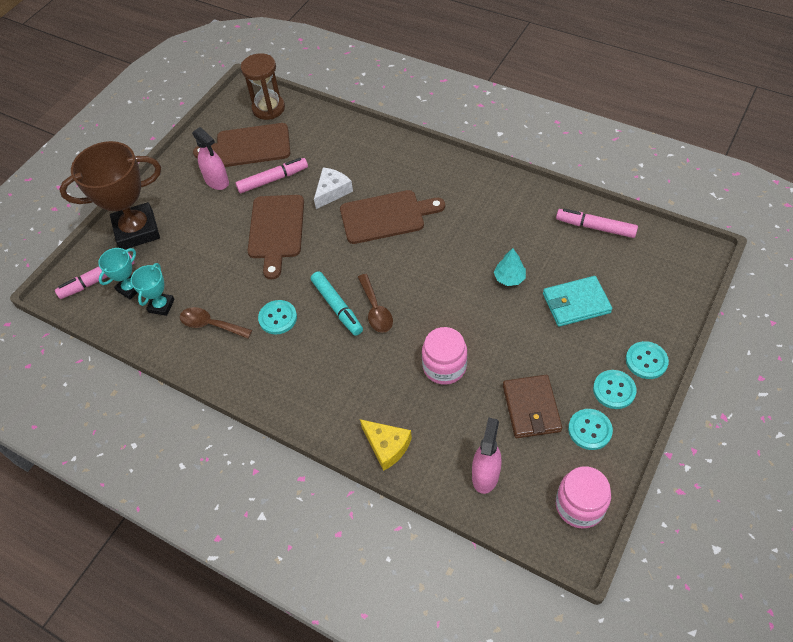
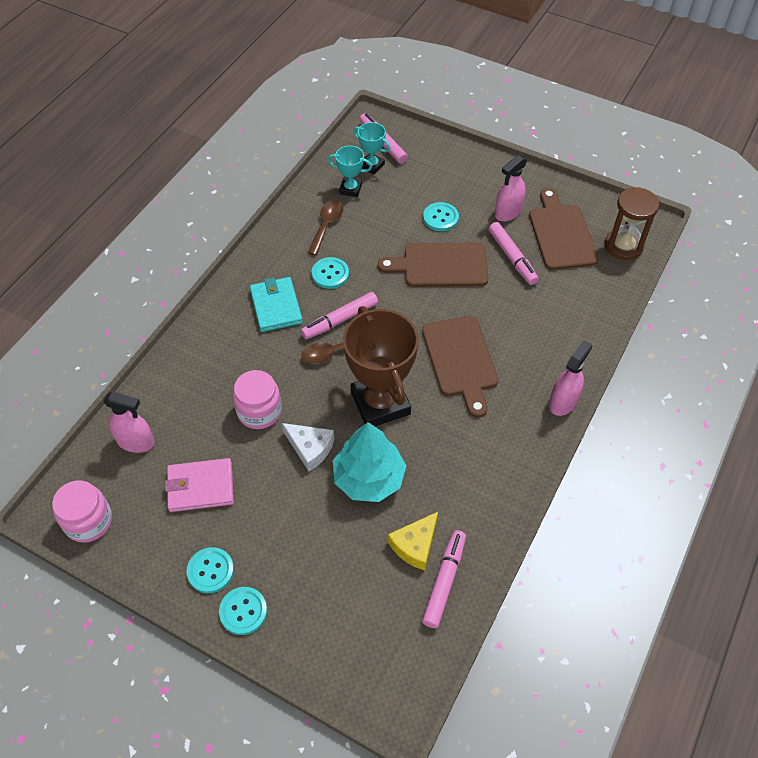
camera: 85 degrees right, 0 degrees up
(137, 230) = (441, 161): brown trophy -> brown trophy (380, 403)
(332, 191) = (496, 310): white cheese -> white cheese (310, 448)
(337, 307) = (340, 320): turquoise marker -> pink marker
(387, 446) = (179, 363): yellow cheese -> yellow cheese (415, 545)
(428, 153) = (563, 402): none -> pink spray bottle
(509, 278) = (369, 478): turquoise tree -> turquoise tree, size x1.97
(531, 408) = (200, 487): brown wallet -> pink wallet
(576, 303) = (329, 545): turquoise wallet -> turquoise wallet (276, 306)
(589, 430) = (167, 540): turquoise button -> turquoise button (440, 218)

